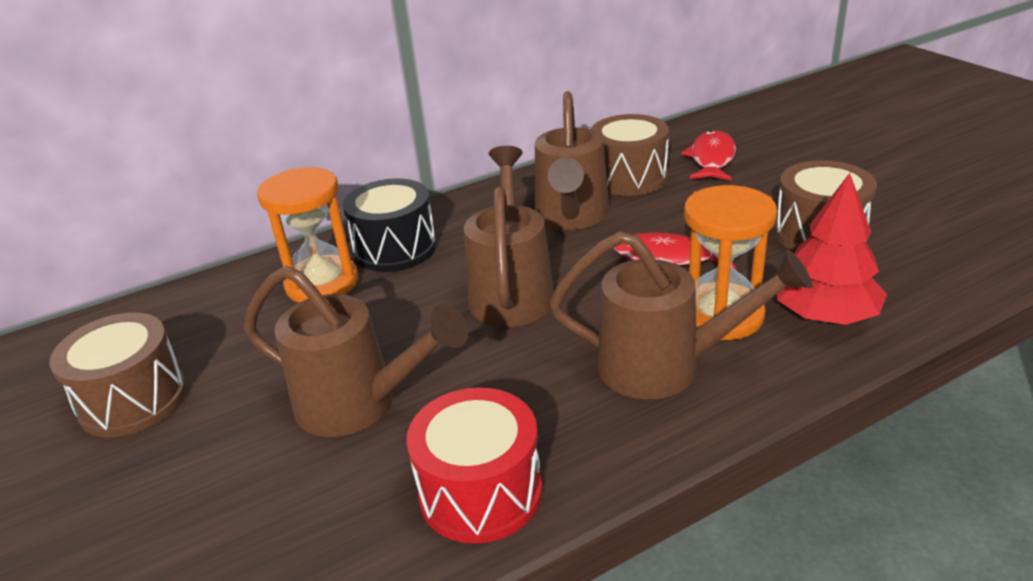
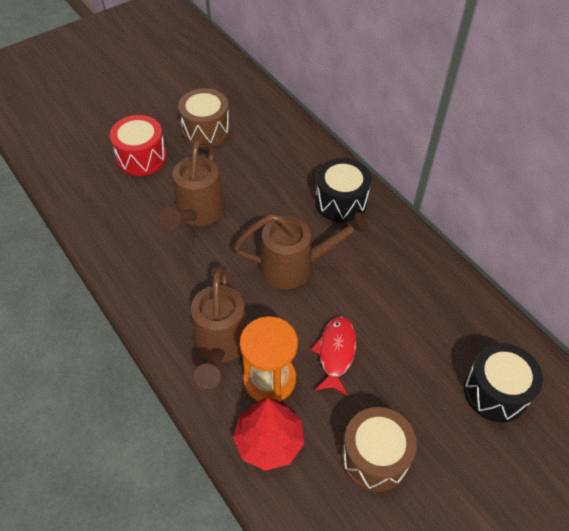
camera: 80 degrees right, 20 degrees up
(322, 283) = (302, 175): orange hourglass -> none
(480, 492) = (135, 269): red drum -> red drum (141, 157)
(571, 217) = (387, 293): brown watering can -> none
(629, 177) = (453, 329): brown drum -> none
(712, 159) = (495, 392): red fish -> black drum

